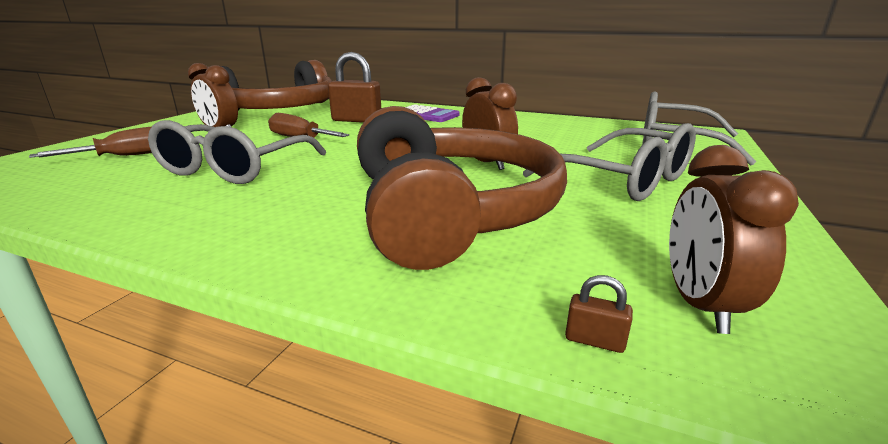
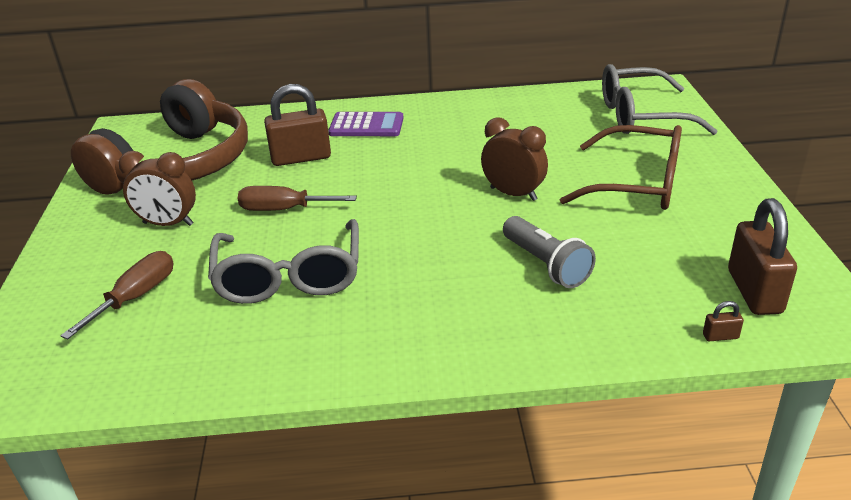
camera: 25 degrees left, 10 degrees up
(450, 211) = (545, 264): brown headphones -> grey flashlight
(622, 180) = (636, 184): grey glasses -> brown glasses
(699, 304) = (754, 291): brown clock -> brown padlock

